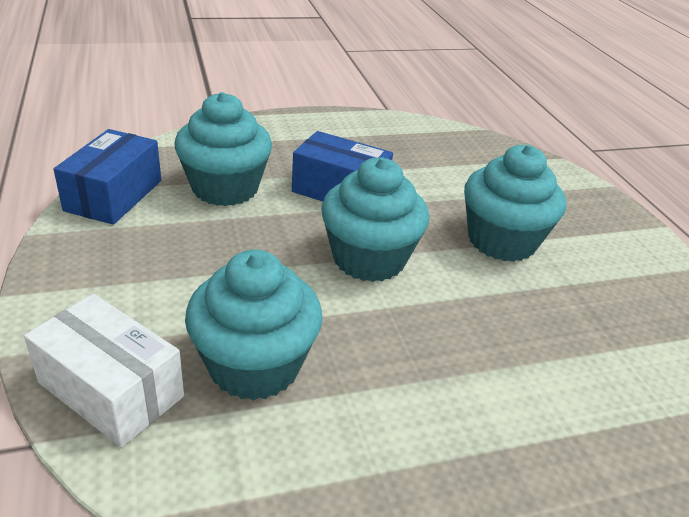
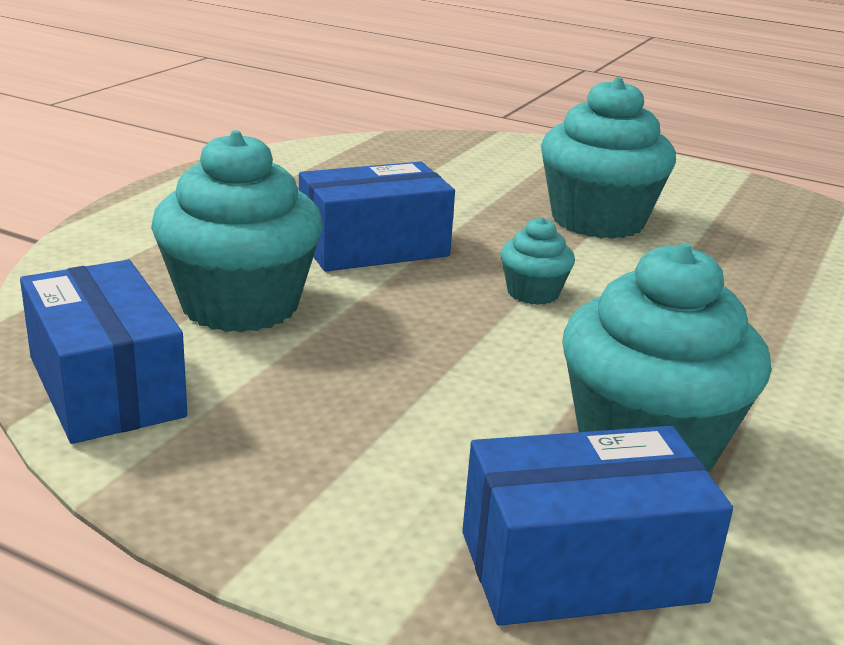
camera: 45 degrees left, 10 degrees down
(111, 389) = (582, 566): white box -> blue box
(369, 259) = (533, 293): turquoise cupcake -> turquoise cupcake, size x0.48

